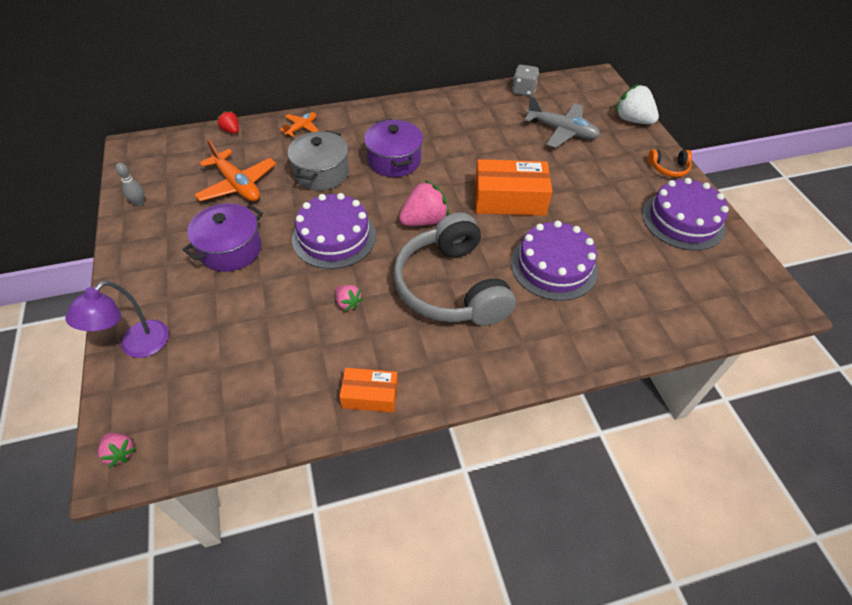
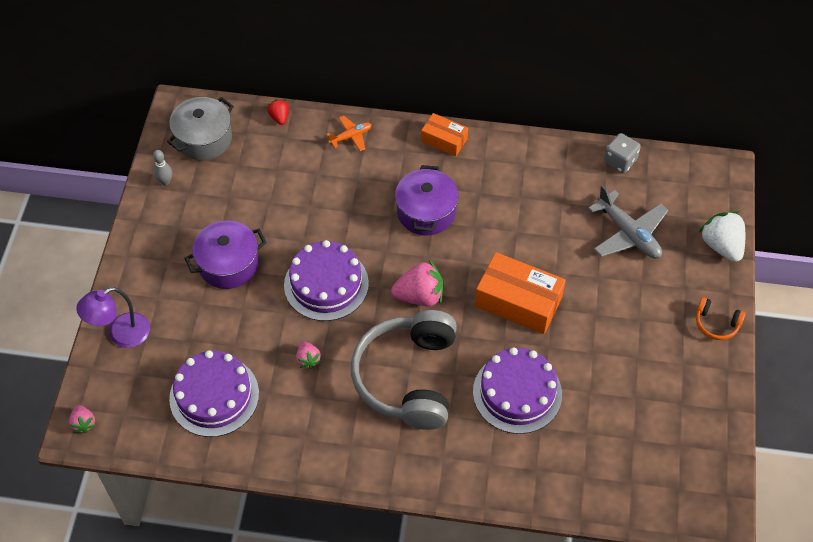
camera: 25 degrees right, 5 degrees up
(237, 185) = (261, 190): orange plane -> none
(321, 173) = (346, 203): grey pot -> grey pot (204, 139)
(370, 395) = (288, 453): orange box -> orange box (444, 140)
(683, 220) = (685, 391): purple cake -> purple cake (214, 396)

